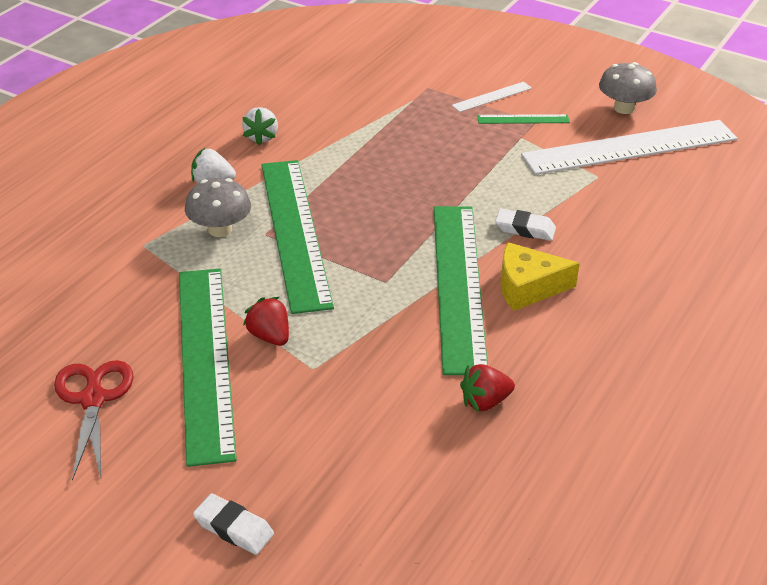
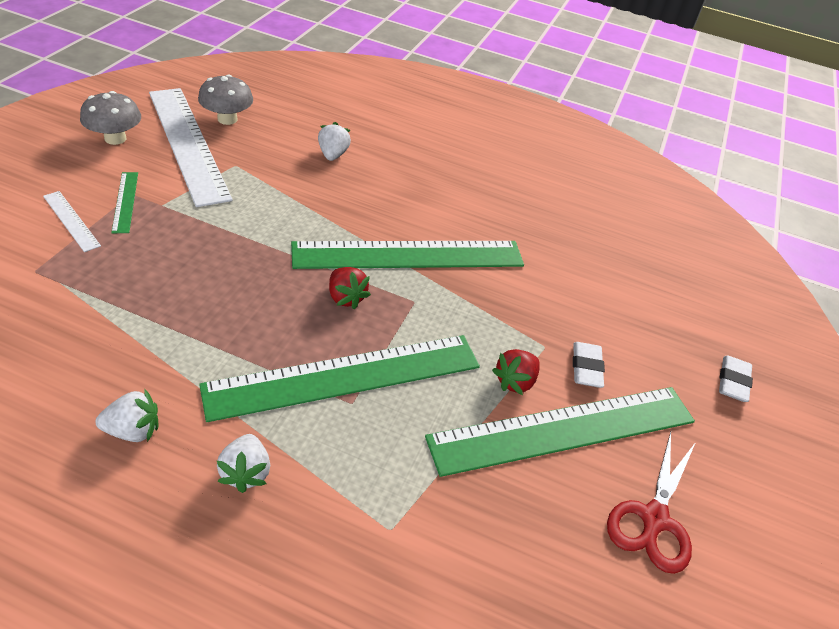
camera: 105 degrees left, 5 degrees up
(93, 399) = (654, 519): red scissors -> red scissors turned 45 degrees counterclockwise
(220, 229) = (348, 448): grey mushroom -> grey mushroom (227, 119)
(485, 402) = (543, 245): red strawberry -> red strawberry (346, 298)
(525, 229) = (321, 212): white eraser -> white eraser (586, 368)
(527, 287) = (403, 216): yellow cheese -> none
(639, 242) = (333, 155): none -> white strawberry

